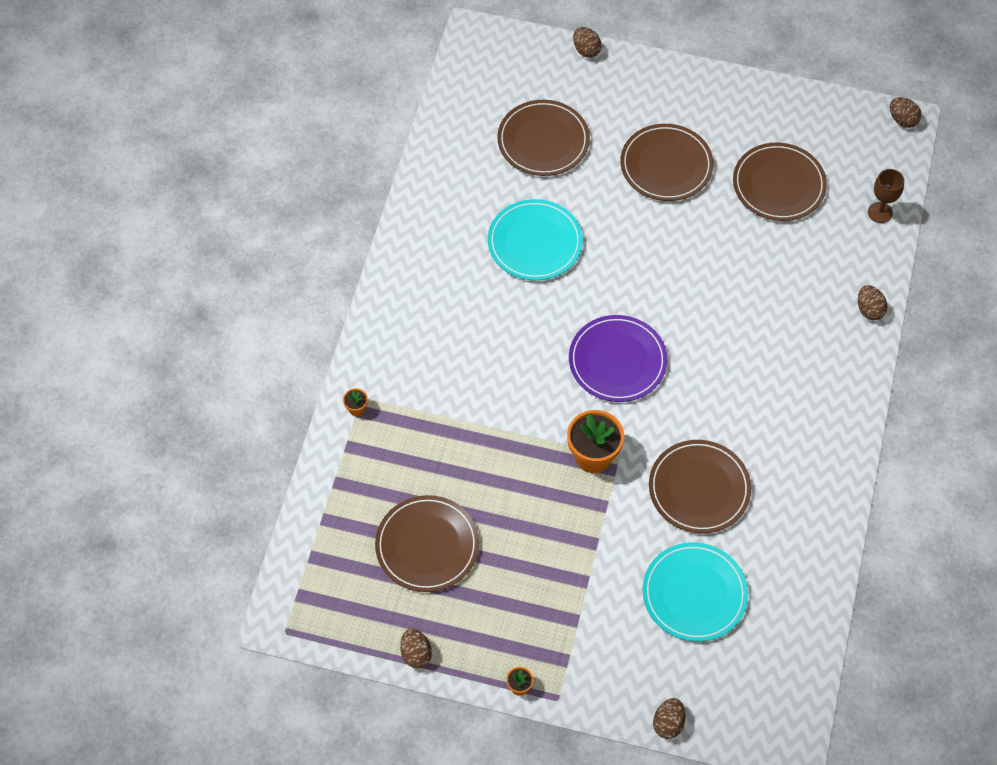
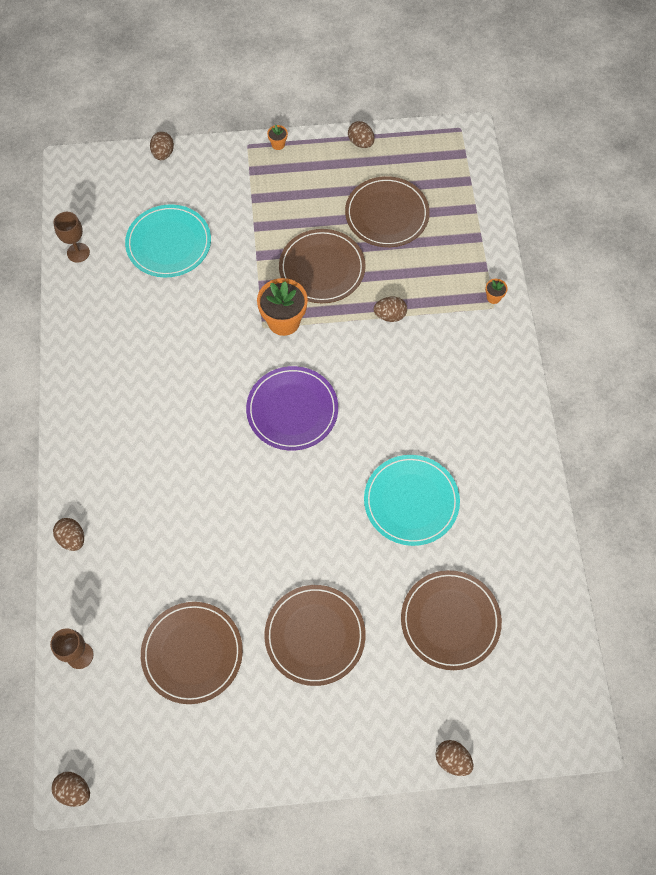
camera: 160 degrees right, 5 degrees up
(476, 425) = (390, 315): none -> brown egg
(699, 488) = (187, 323): brown plate -> brown plate (322, 268)
(805, 617) = (78, 252): none -> brown goblet

